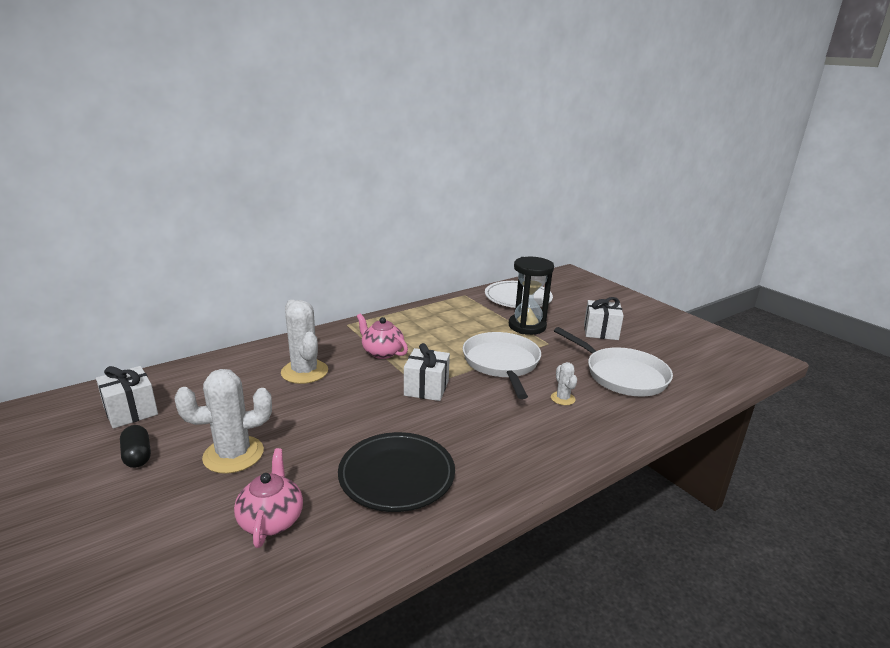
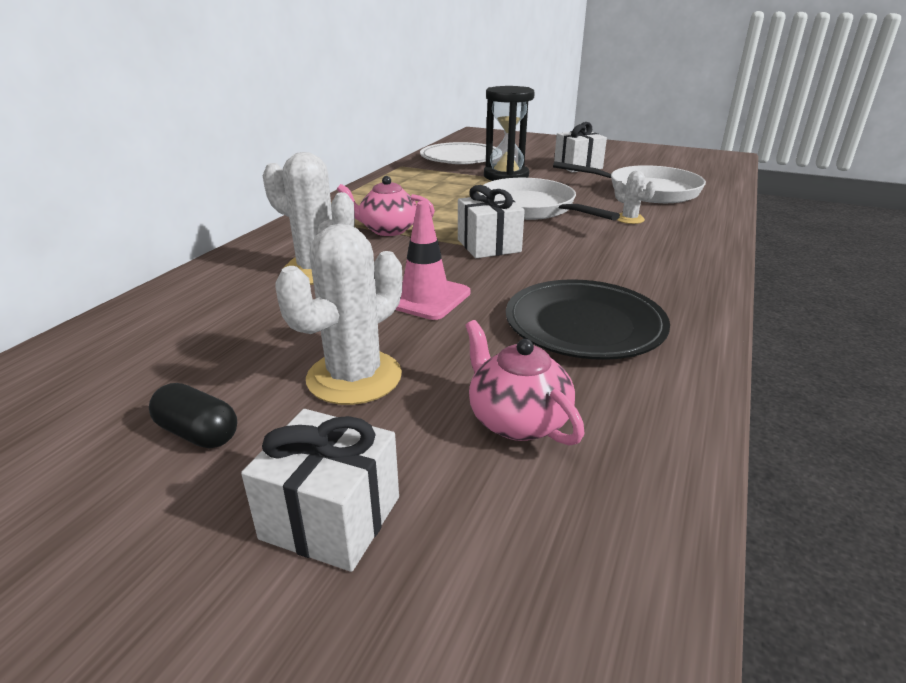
camera: 30 degrees left, 5 degrees up
(131, 411) = (98, 388): white gift -> white gift (331, 517)
(335, 415) = (425, 297): none -> pink traffic cone

